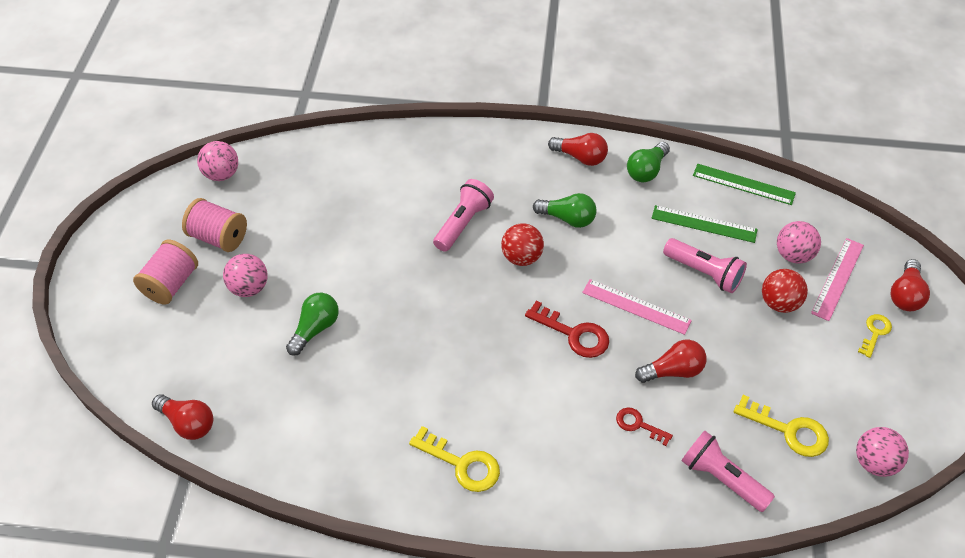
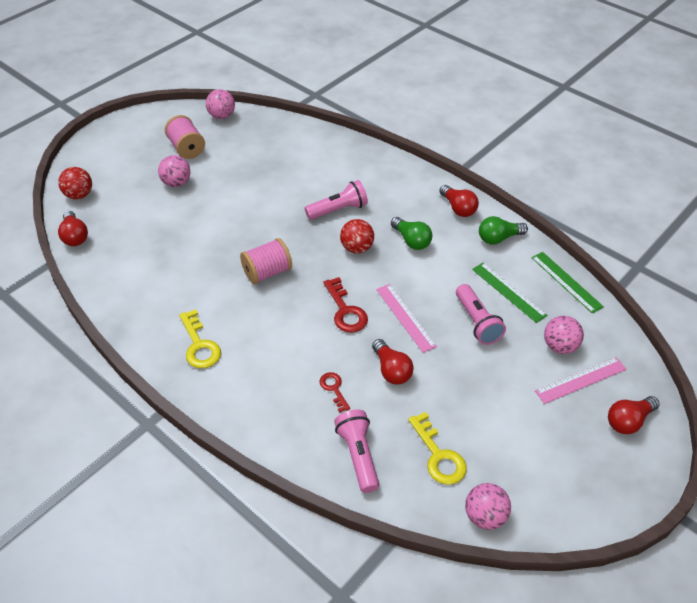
camera: 35 degrees right, 5 degrees down
(171, 284) = (137, 160): pink spool -> pink spool (267, 272)
(315, 329) = (191, 224): green light bulb -> none
(673, 371) = (391, 370): red light bulb -> red light bulb turned 45 degrees clockwise
(779, 303) = (516, 371): red ball -> red ball (79, 195)
(875, 332) = (575, 432): yellow key -> none

